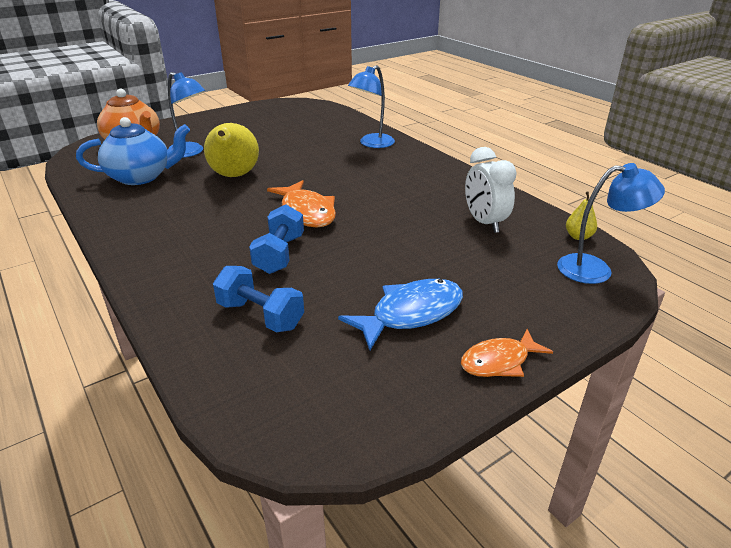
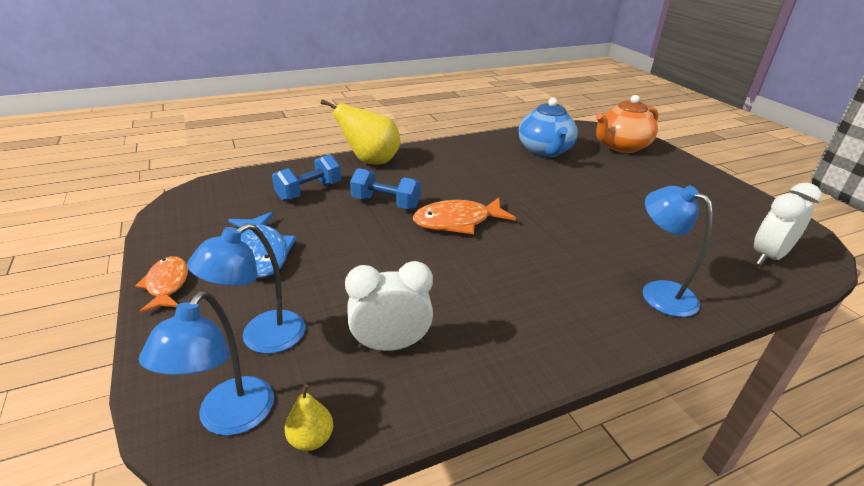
camera: 100 degrees right, 0 degrees up
(190, 152) = (603, 170): blue lamp -> blue lamp (261, 338)
(234, 176) = (546, 190): yellow pear -> yellow pear (370, 161)
(317, 115) = (768, 257): none -> white clock

